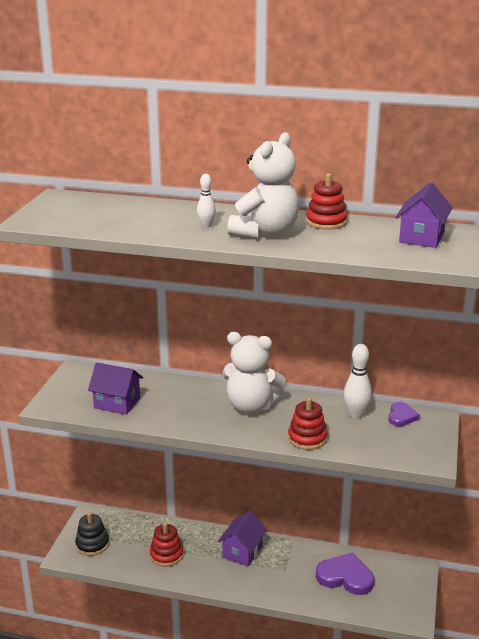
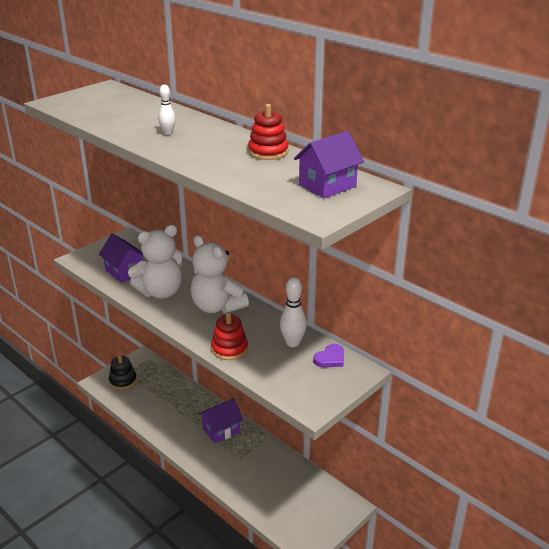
camera: 30 degrees right, 5 degrees up
(166, 555) = (165, 409): red stacking toy -> none
(265, 233) = (202, 150): white teddy bear -> white teddy bear (161, 292)
(345, 577) = (282, 485): purple heart -> none

